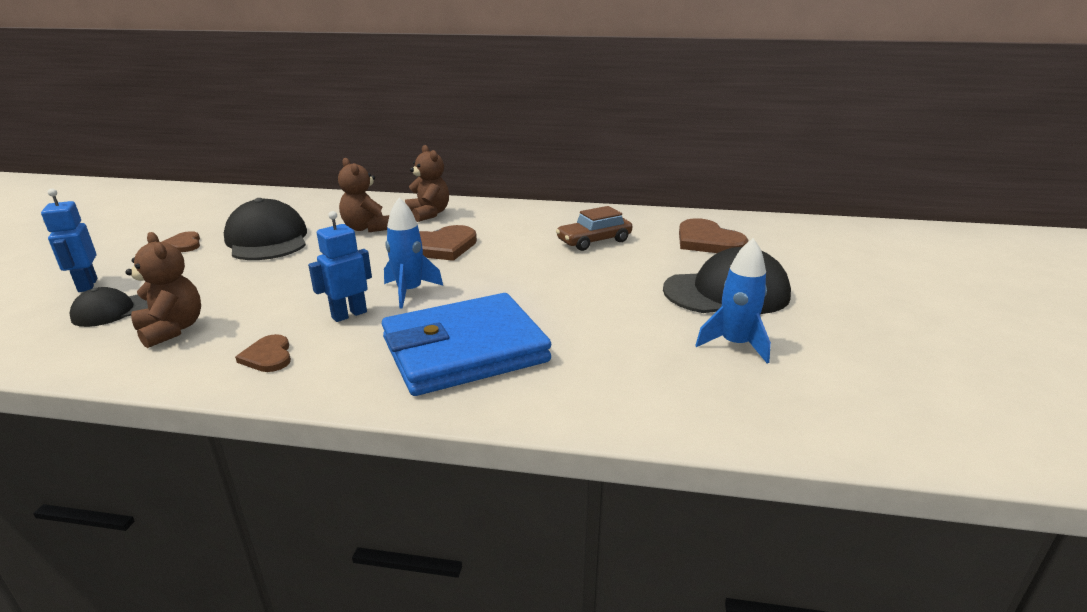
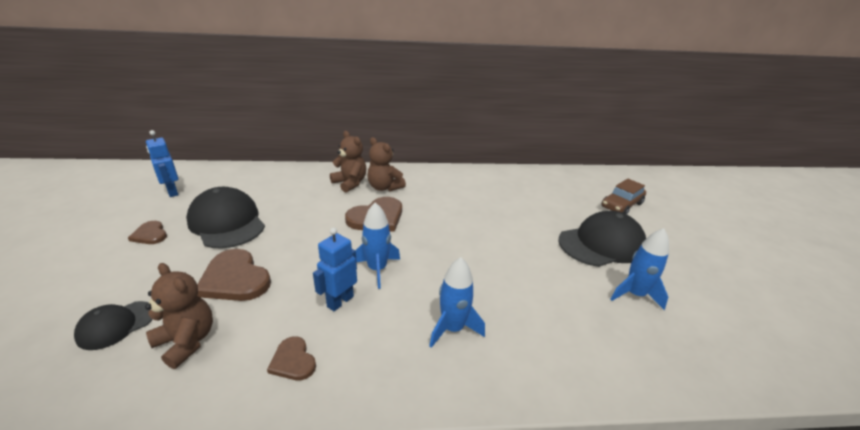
camera: 15 degrees left, 5 degrees up
(87, 285) = (74, 296): blue robot -> blue robot (172, 192)
(366, 228) = (307, 202): brown teddy bear -> brown teddy bear (384, 187)
(464, 350) = (452, 328): blue wallet -> blue rocket
(594, 241) = (487, 202): brown car -> brown car (621, 205)
(707, 241) = (562, 195): brown heart -> brown heart (235, 279)

